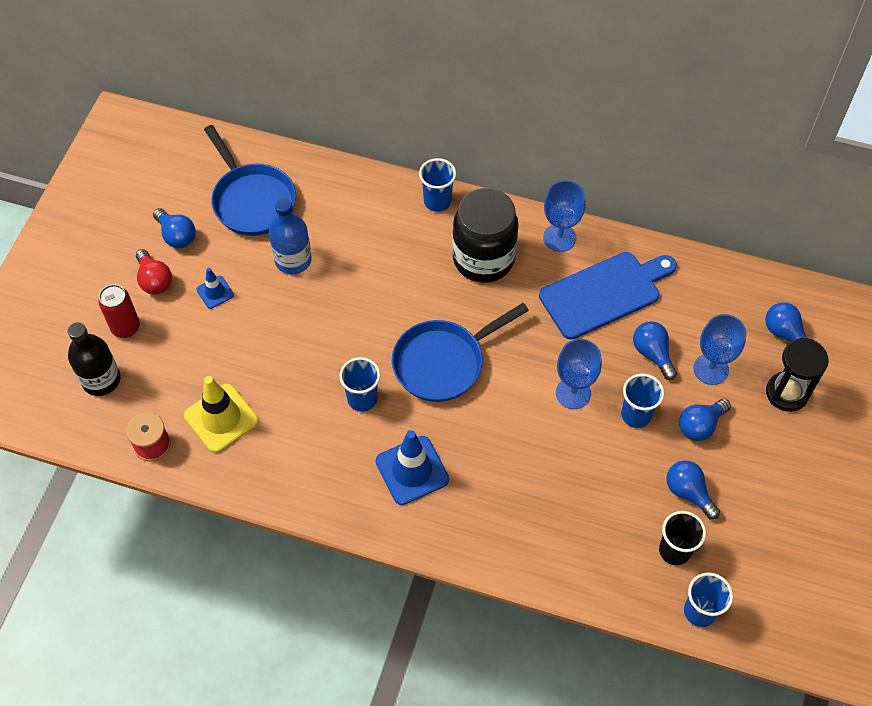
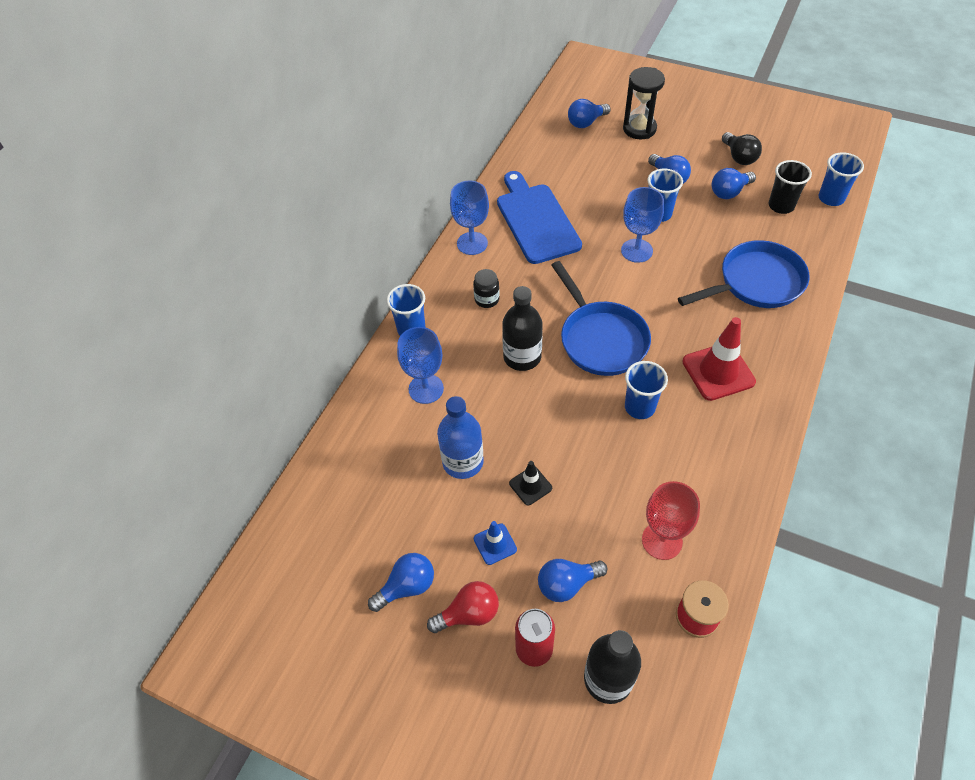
camera: 80 degrees left, 5 degrees down
(221, 418) = (662, 540): yellow traffic cone -> red goblet
(252, 200) = (372, 501): blue pan -> blue pan (756, 282)
(271, 314) = (530, 486): none -> black traffic cone
(412, 470) = (718, 372): blue traffic cone -> red traffic cone
(413, 295) = (522, 357): none -> black bottle
(483, 259) = (487, 299): black jar -> black jar, size x0.41
(652, 354) = (599, 197): blue light bulb -> blue light bulb (567, 584)
(711, 369) = (616, 166): blue goblet -> blue goblet (426, 389)
(757, 507) = (739, 157): none -> black light bulb

